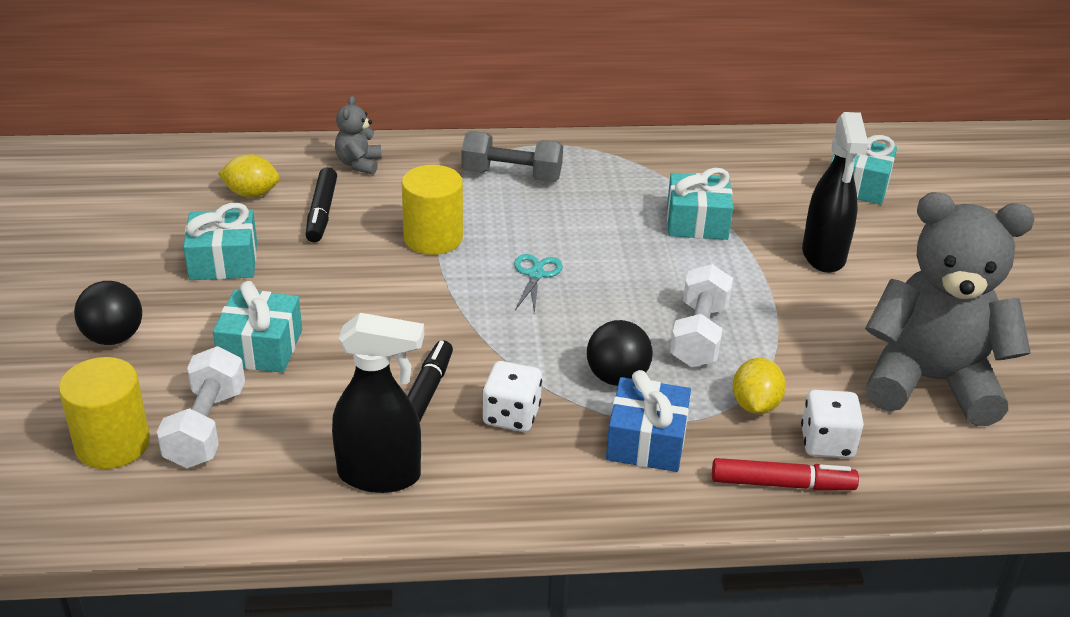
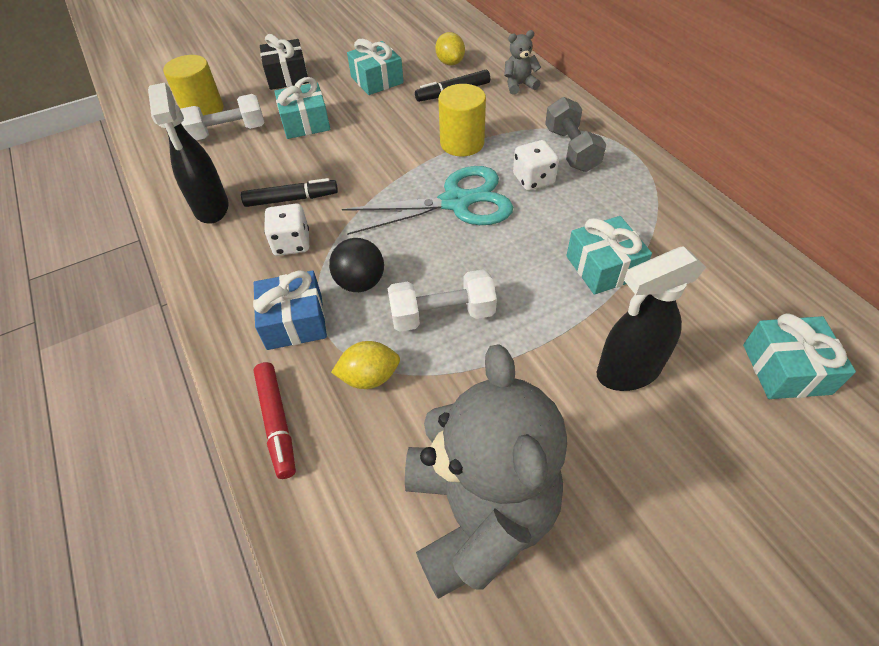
camera: 70 degrees right, 15 degrees up
(114, 337) = (287, 76): black ball -> black gift
(535, 274) = (456, 202): turquoise scissors -> turquoise scissors, size x2.21
(827, 443) = (343, 443): white dice -> white dice (533, 179)

